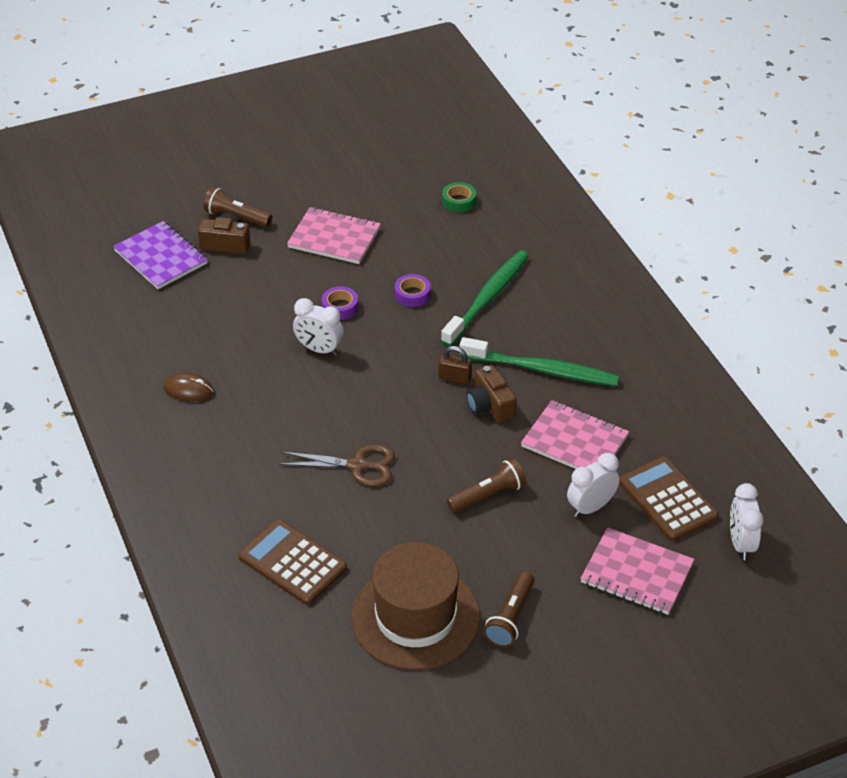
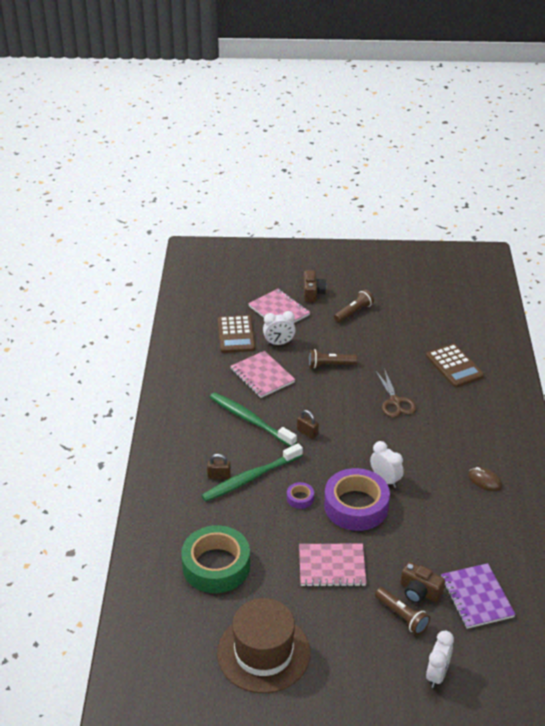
camera: 155 degrees left, 5 degrees down
(334, 238) = (332, 566): pink notebook -> pink notebook turned 45 degrees counterclockwise
(340, 307) = (356, 506): purple tape -> purple tape, size x2.33
(358, 466) = (395, 402): brown scissors -> brown scissors turned 135 degrees counterclockwise
(415, 617) = (401, 325): brown hat -> brown hat (263, 653)
(459, 201) = (216, 566): green tape -> green tape, size x2.33
(490, 405) = (297, 410): brown camera -> brown camera (312, 293)
(527, 289) = (219, 476): none -> brown padlock
(740, 543) = (217, 307): white clock -> white clock (437, 674)

